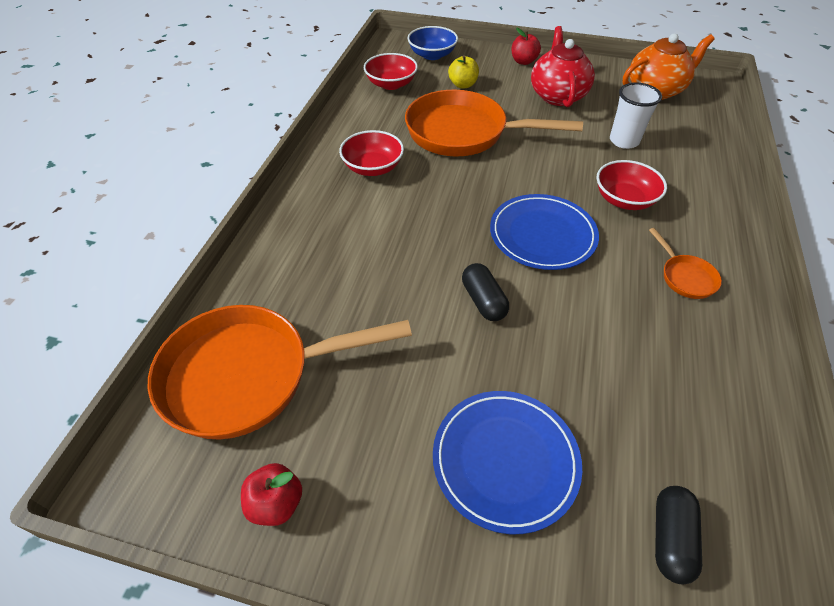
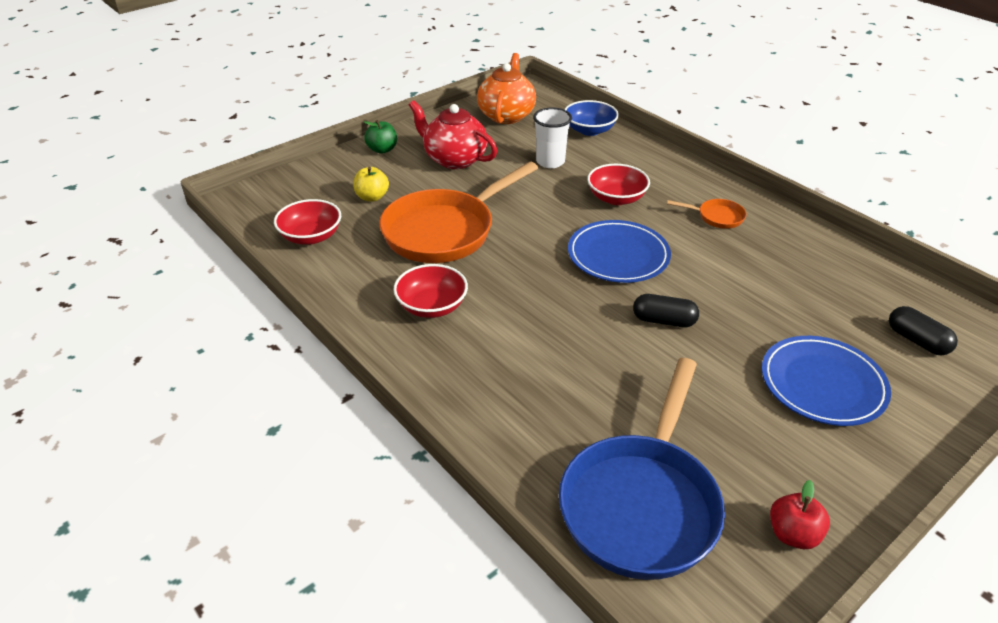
camera: 55 degrees left, 10 degrees down
(249, 375) = (641, 503): orange pan -> blue pan
(432, 55) = (297, 190): blue bowl -> blue bowl (589, 130)
(523, 61) = (382, 150): red apple -> green apple

